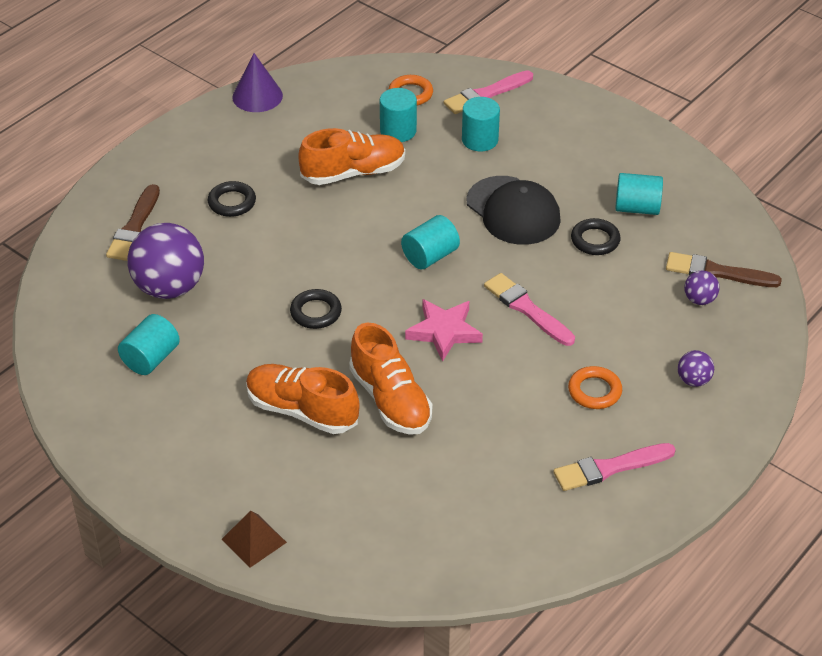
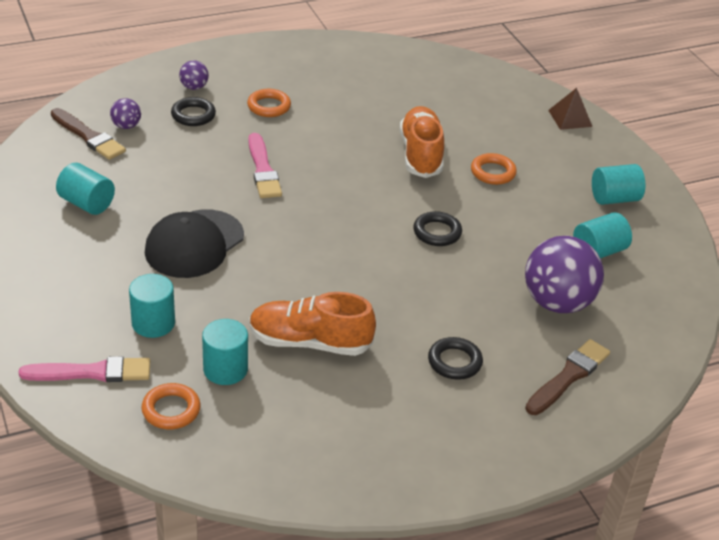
camera: 155 degrees left, 5 degrees down
(257, 96) = (347, 487): purple cone -> none
(302, 410) = (493, 172): orange shoe -> orange ring
(430, 256) = (304, 237): turquoise cylinder -> turquoise cylinder (614, 198)
(444, 332) = (343, 180): pink star -> none
(513, 211) = (194, 244): black cap -> black cap turned 135 degrees counterclockwise
(595, 240) = (153, 194): black ring -> black ring (193, 115)
(610, 468) = (304, 69): pink brush -> none

